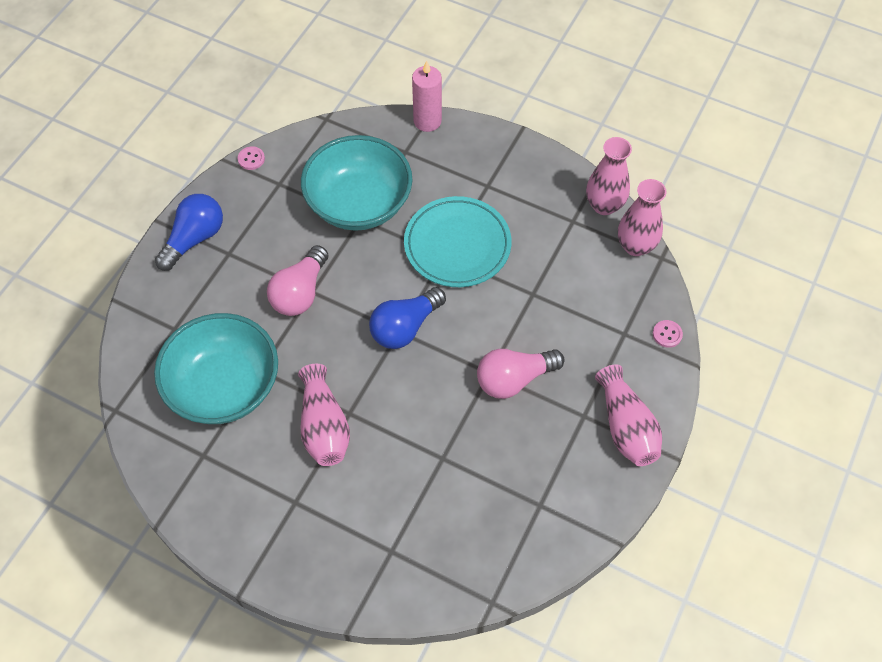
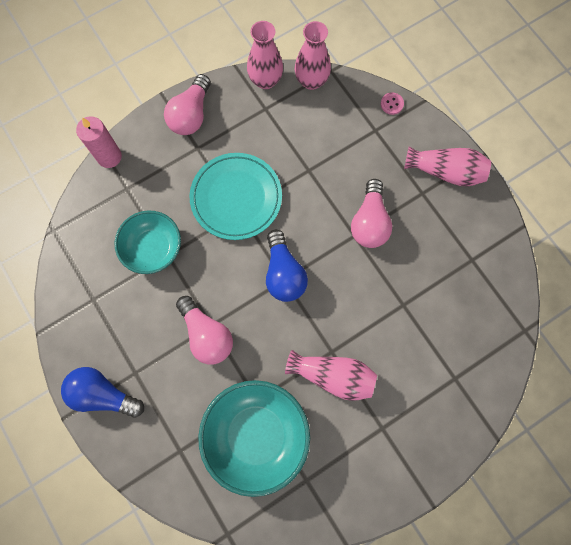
camera: 60 degrees left, 15 degrees up
(194, 239) = (103, 394): blue light bulb -> blue light bulb turned 45 degrees counterclockwise
(251, 159) = (53, 310): pink button -> none
(359, 203) = (153, 248): turquoise bowl -> turquoise bowl, size x0.66
(518, 162) = (191, 114): none -> pink light bulb

